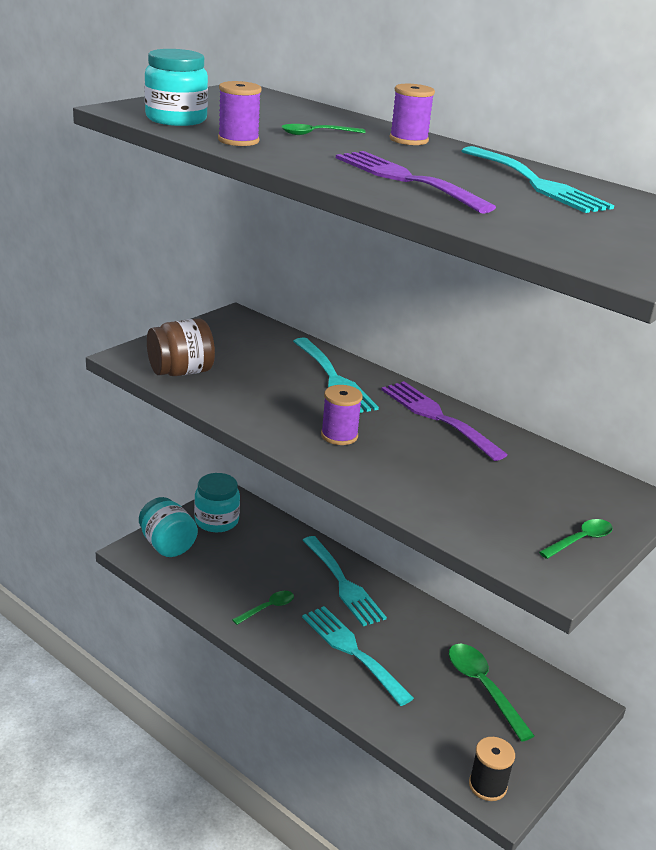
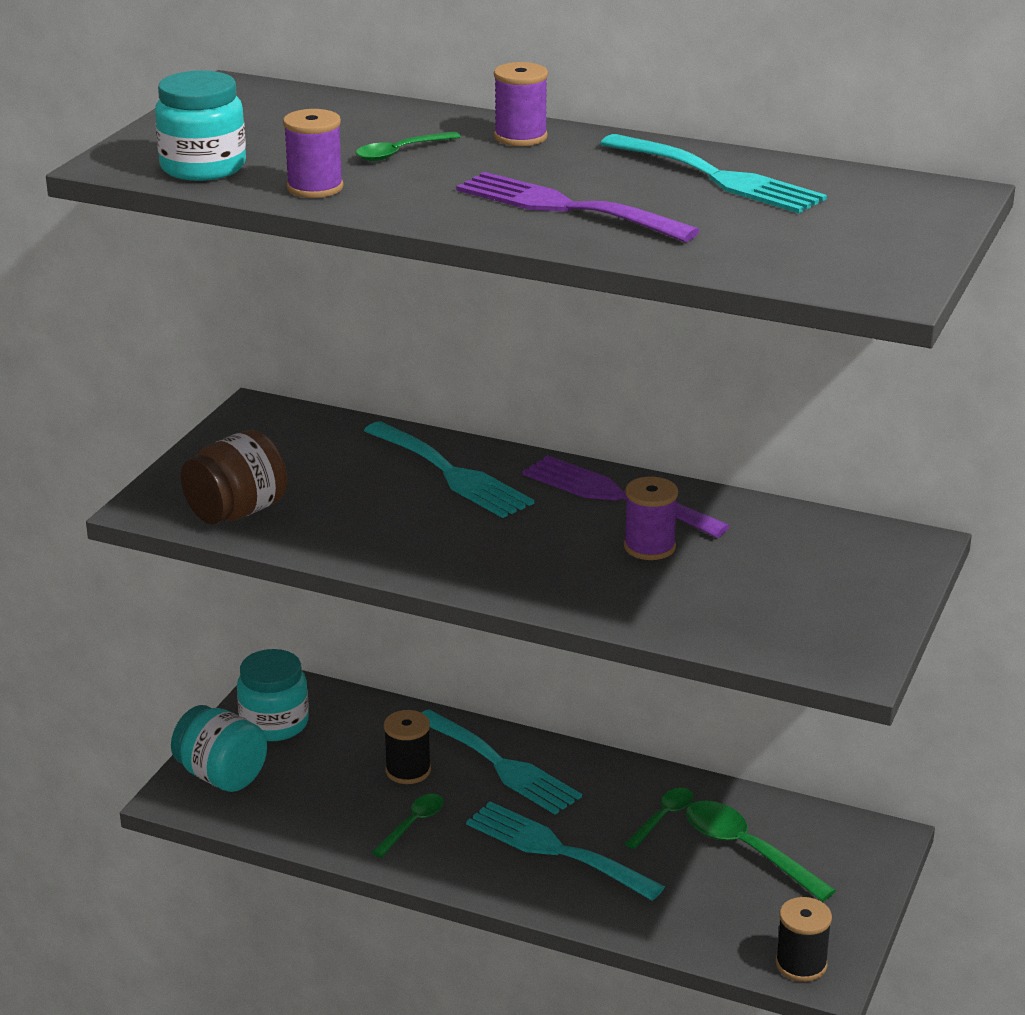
camera: 15 degrees left, 0 degrees up
(282, 572) = (408, 770): none -> black spool
(339, 435) = (504, 551): purple spool -> purple spool (649, 547)
(580, 540) = (863, 612): green spoon -> green spoon (663, 817)

